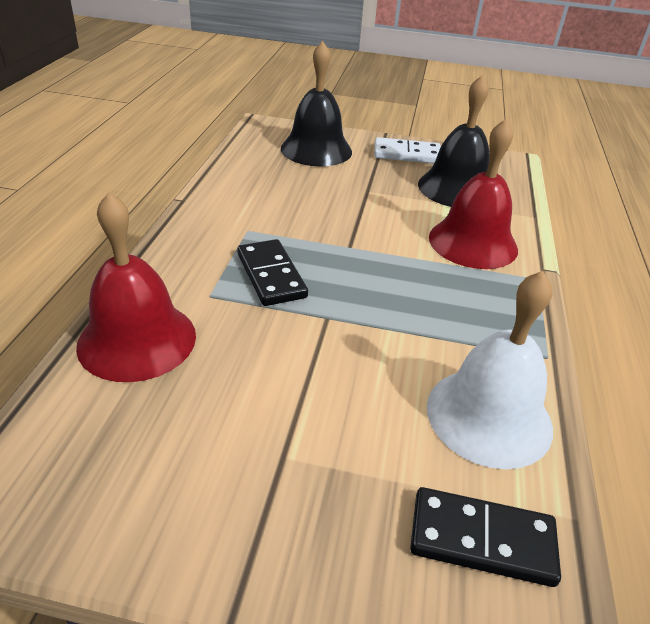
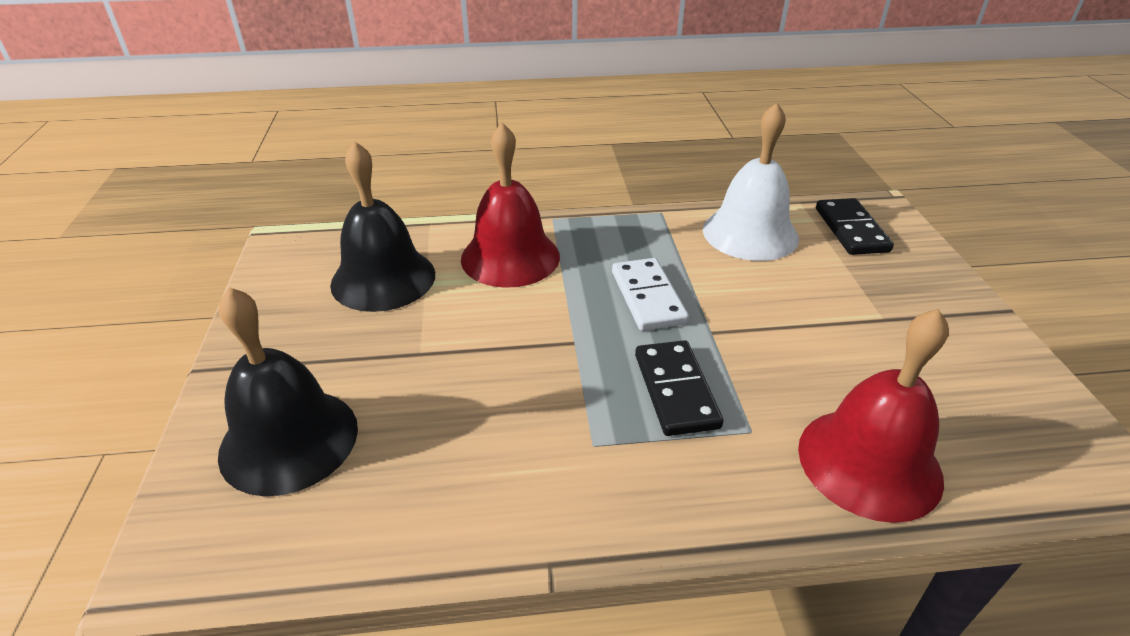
camera: 105 degrees left, 0 degrees up
(271, 275) = (676, 390): black domino -> black domino turned 60 degrees counterclockwise
(407, 154) = (284, 333): white domino -> white domino (648, 297)

